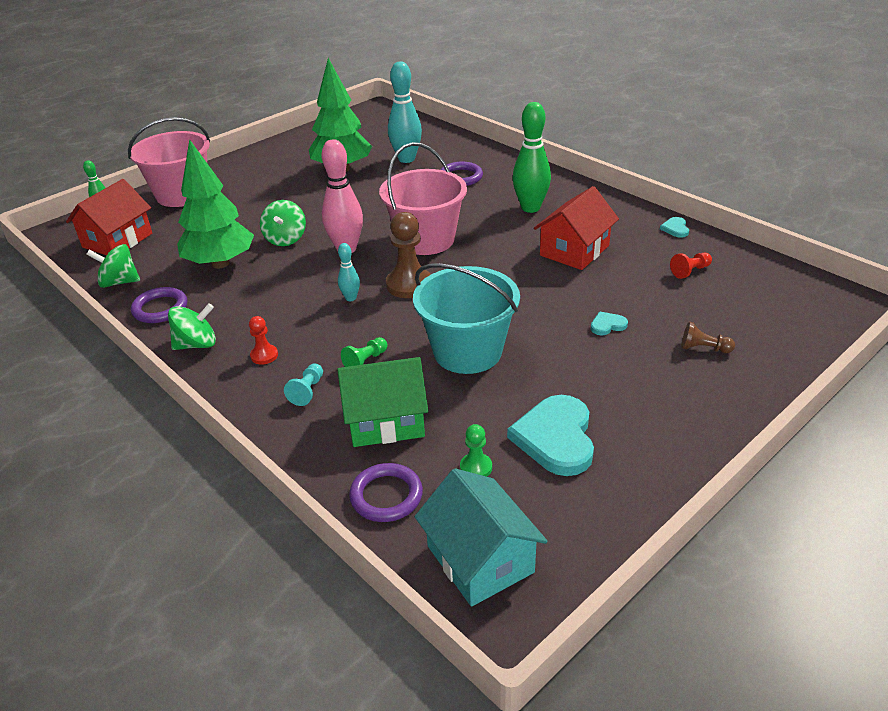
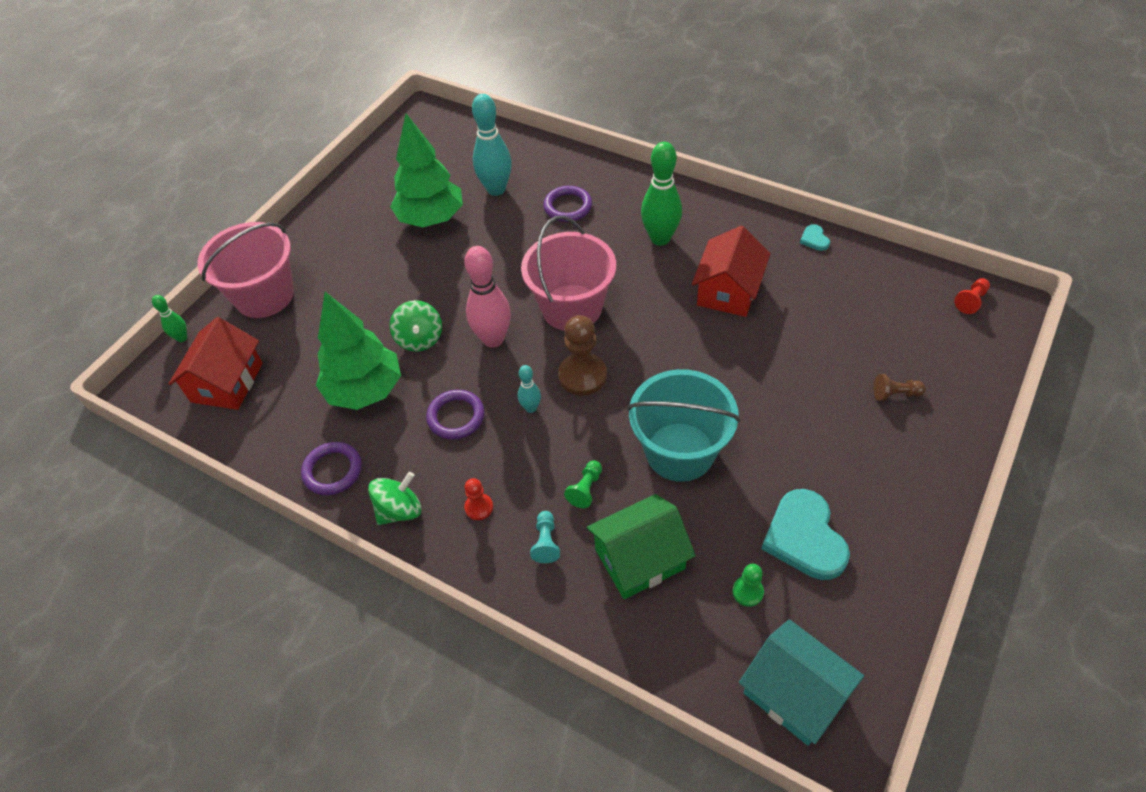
camera: 15 degrees left, 15 degrees up
(119, 282) = (265, 444): green spinning top -> none
(386, 496) = (681, 647): purple ring -> purple ring (456, 417)
(607, 325) = (798, 385): turquoise heart -> none
(690, 271) = (848, 295): red pawn -> red pawn (971, 301)

